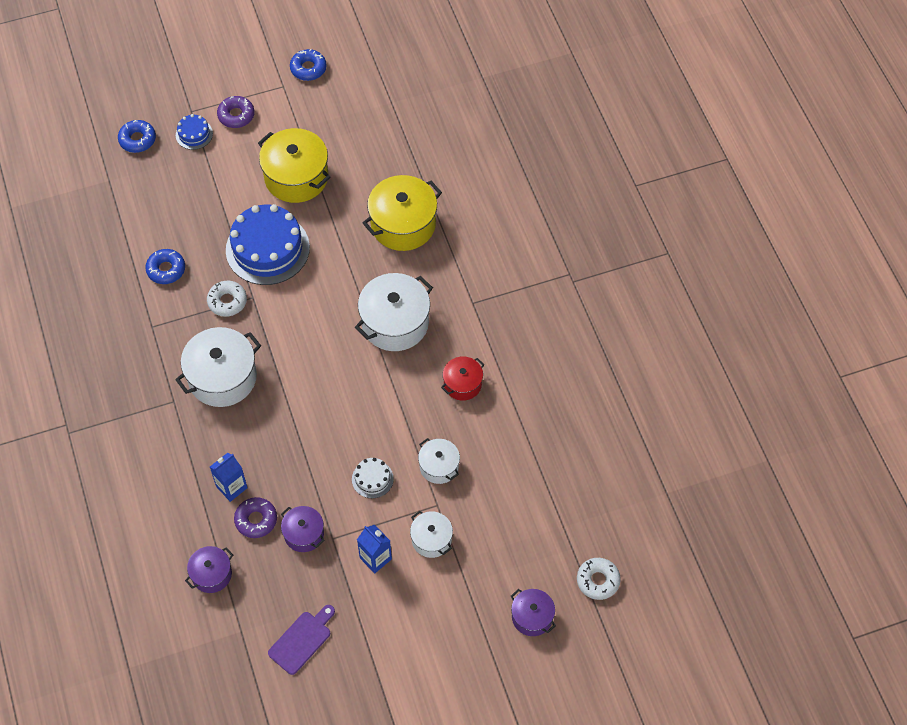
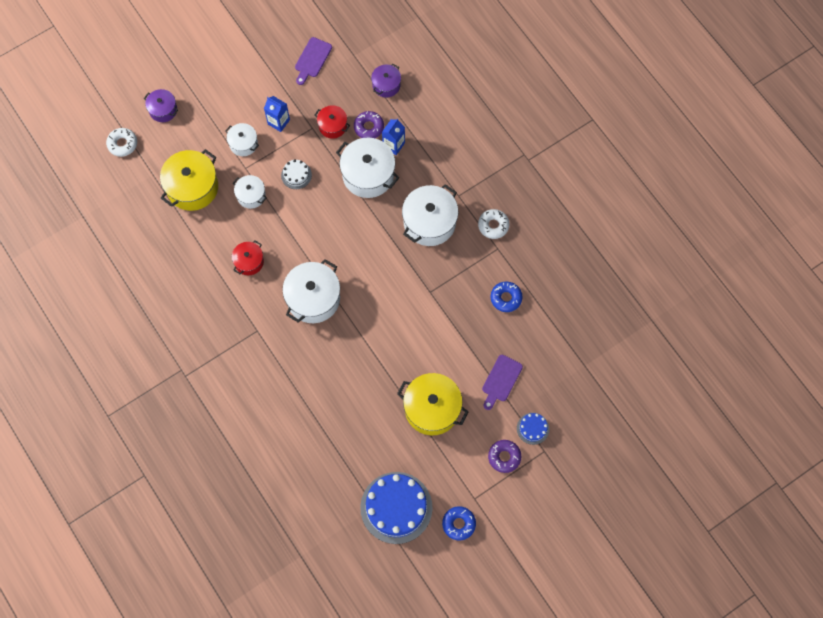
camera: 165 degrees right, 10 degrees up
(137, 139) = (578, 410): blue donut -> none
(209, 187) = (501, 380): none -> purple cutting board
(227, 301) = (448, 283): white donut -> white donut (493, 225)
(267, 249) = (433, 336): blue cake -> blue cake (396, 507)
(278, 456) = (368, 175): none -> white pot
(304, 534) = (332, 126): purple pot -> red pot
(403, 224) = (330, 387): yellow pot -> yellow pot (192, 187)

